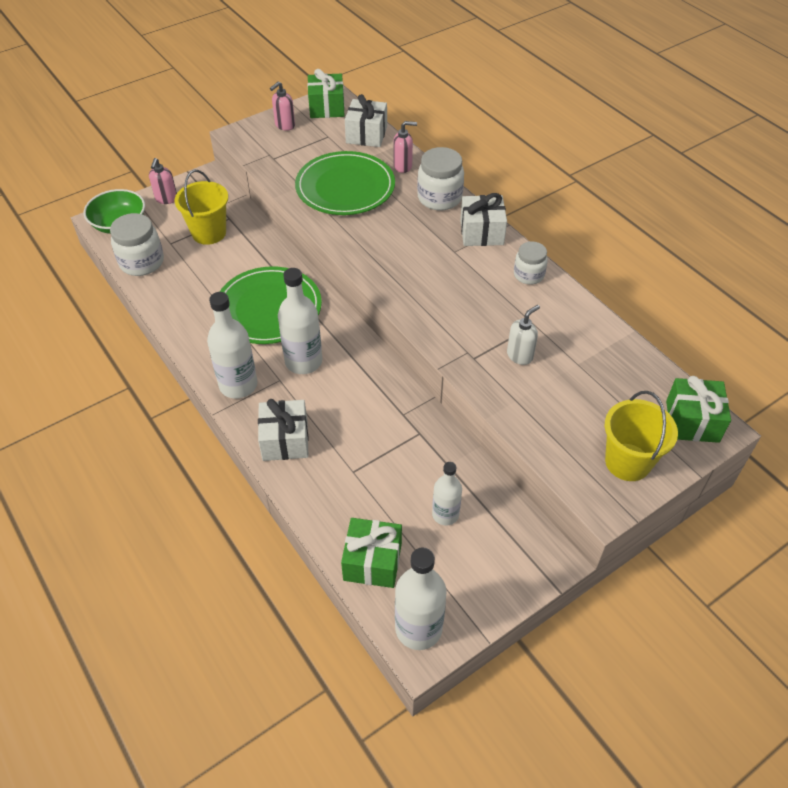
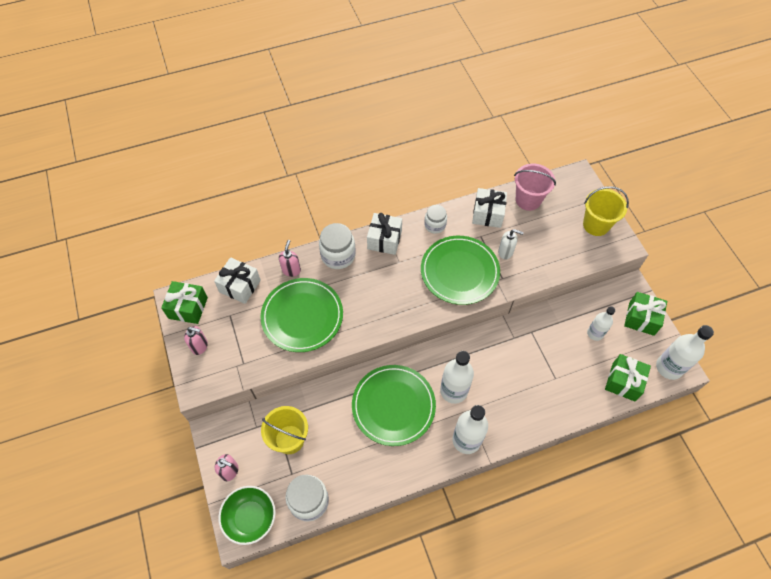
camera: 75 degrees left, 10 degrees up
(284, 125) = (200, 346): pink soap dispenser -> pink soap dispenser turned 45 degrees counterclockwise
(285, 440) = (523, 416): white gift -> white gift (488, 214)
(465, 311) = (459, 271): none -> green plate
(520, 355) = (505, 252): white soap dispenser -> white soap dispenser turned 135 degrees clockwise
(629, 369) = (528, 200): none -> pink bucket
(692, 421) = (572, 185): green gift -> green gift (641, 318)

